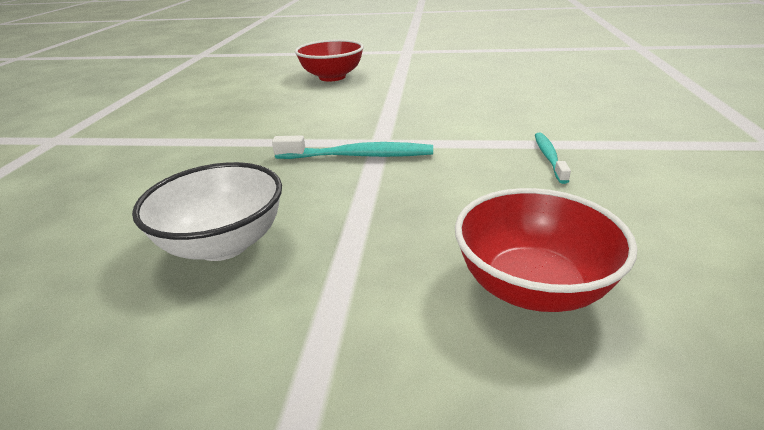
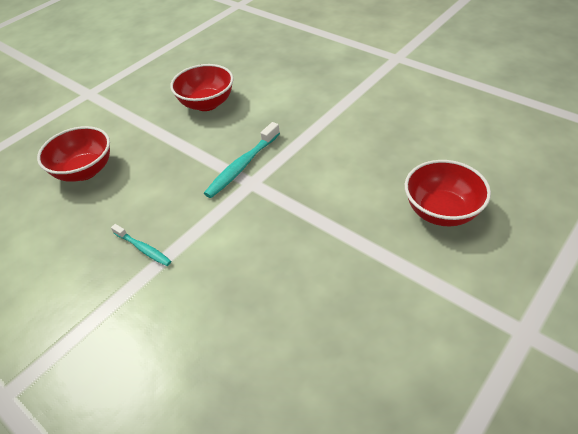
camera: 125 degrees right, 15 degrees up
(223, 244) = (207, 103): white bowl -> red bowl

